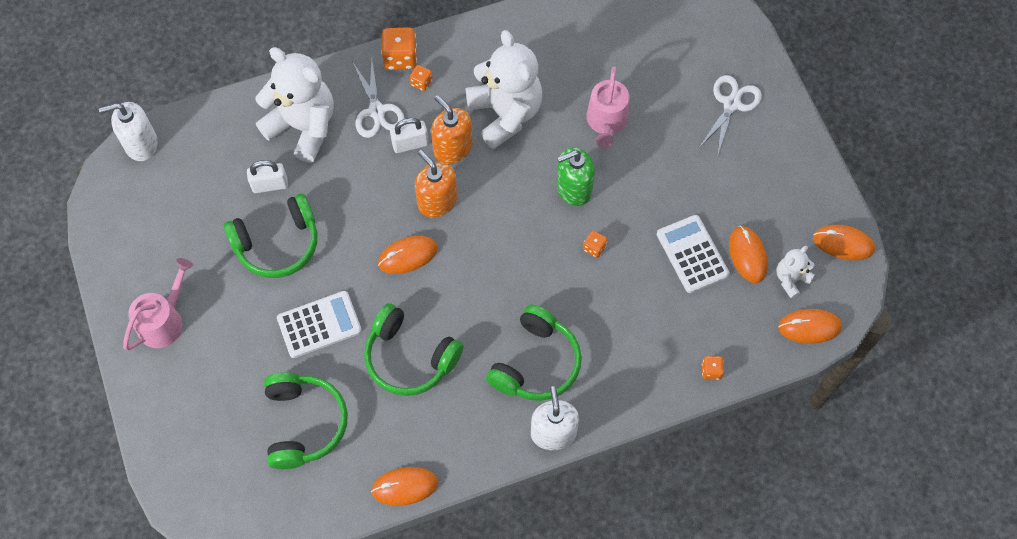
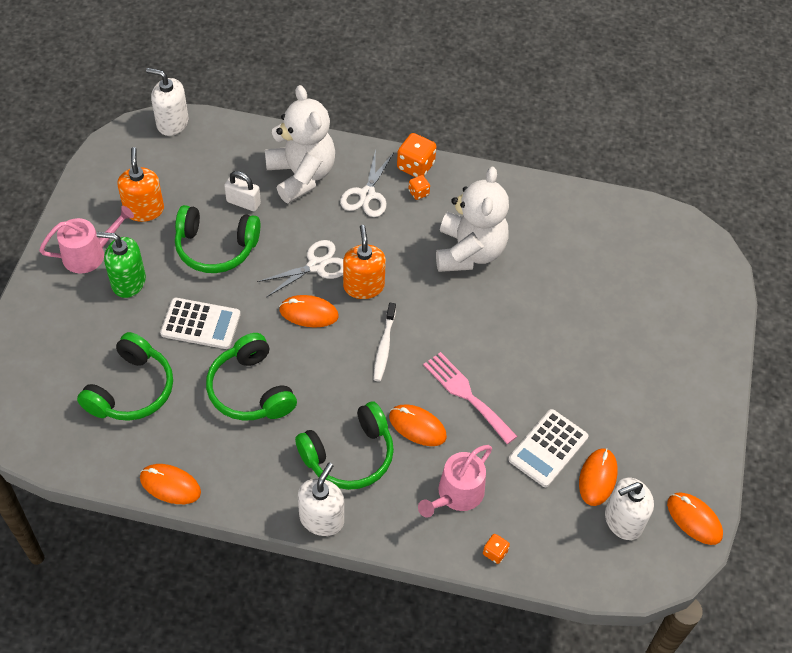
camera: 30 degrees right, 10 degrees down
(410, 144) = (375, 232): white padlock -> none
(452, 148) = (406, 254): orange soap dispenser -> orange soap dispenser (144, 210)
(495, 246) = (384, 346): none -> white toothbrush
(573, 188) = (483, 339): green soap dispenser -> green soap dispenser (128, 282)
(594, 248) = (466, 394): orange dice -> pink fork
(606, 121) = (550, 303): pink watering can -> pink watering can (457, 494)
(692, 254) = (548, 448): white calculator -> white calculator turned 150 degrees counterclockwise
(731, 104) = (672, 349): white scissors -> white scissors (316, 265)
(791, 279) = (623, 520): white teddy bear -> white soap dispenser
(809, 327) = (611, 570): orange mouse -> orange mouse (417, 427)

